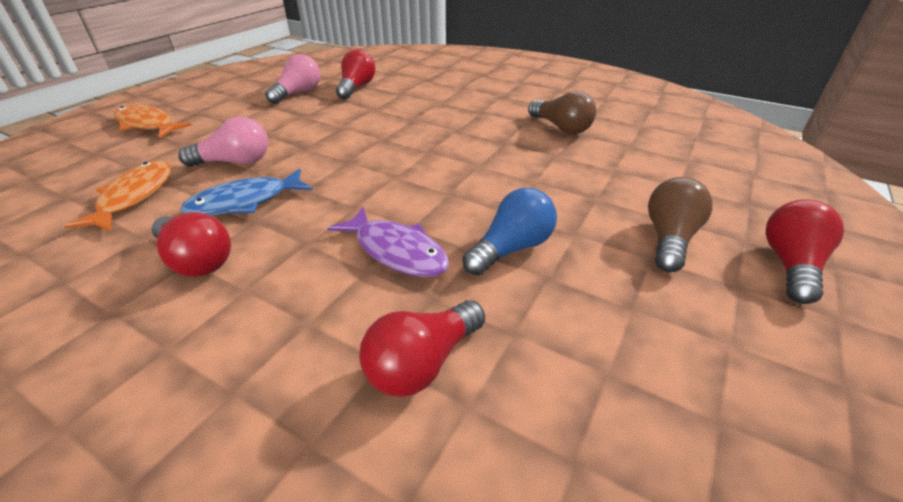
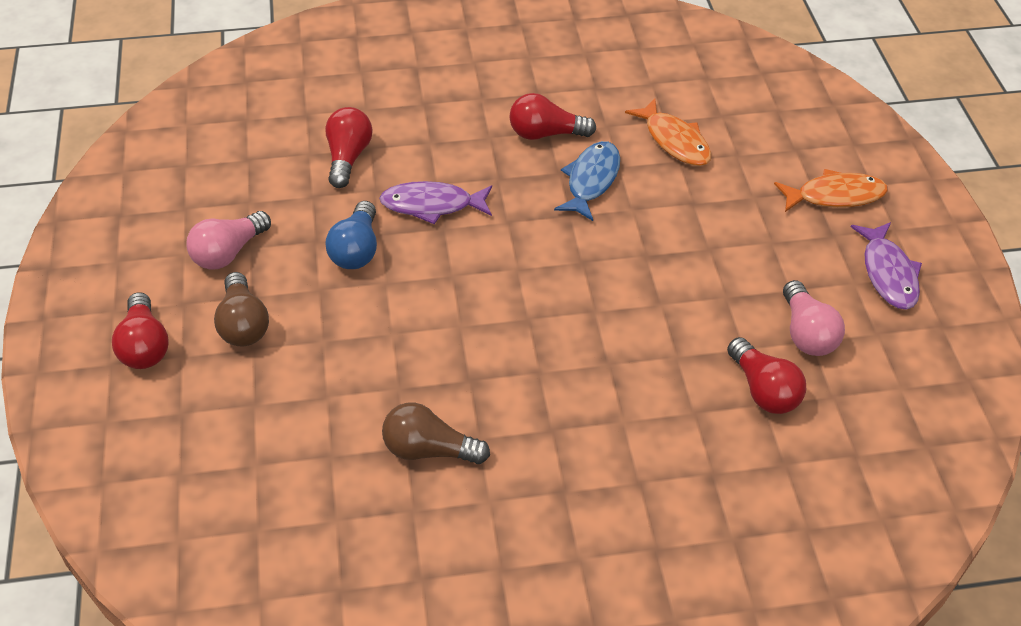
camera: 140 degrees right, 10 degrees up
(214, 93) = (888, 273): none -> purple fish
(235, 162) = (669, 206): pink light bulb -> pink light bulb (228, 252)

